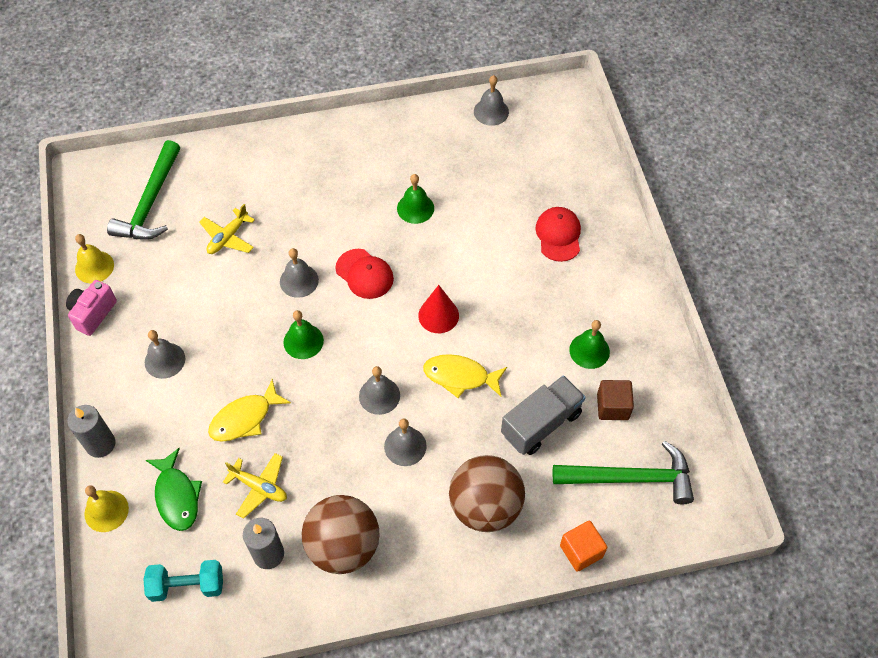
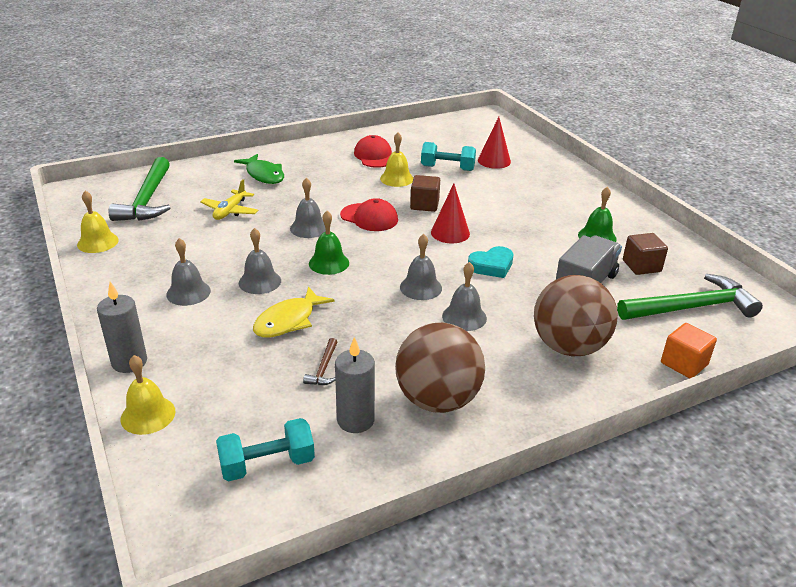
camera: 15 degrees left, 25 degrees down
(93, 313) = (102, 271): pink camera -> none
(177, 496) = (231, 389): green fish -> green fish (264, 175)
(259, 487) = (323, 368): yellow plane -> brown hammer
(415, 208) = (396, 178): green bell -> yellow bell
(429, 262) = (424, 205): none -> brown cube
(460, 376) = (491, 266): yellow fish -> turquoise heart
(478, 197) = (447, 168): none -> turquoise dumbbell
(491, 111) = (433, 128): grey bell -> grey bell (260, 281)
(536, 191) = (494, 161): none -> red cone
(558, 235) = (527, 180): red cap -> red cap (374, 156)

